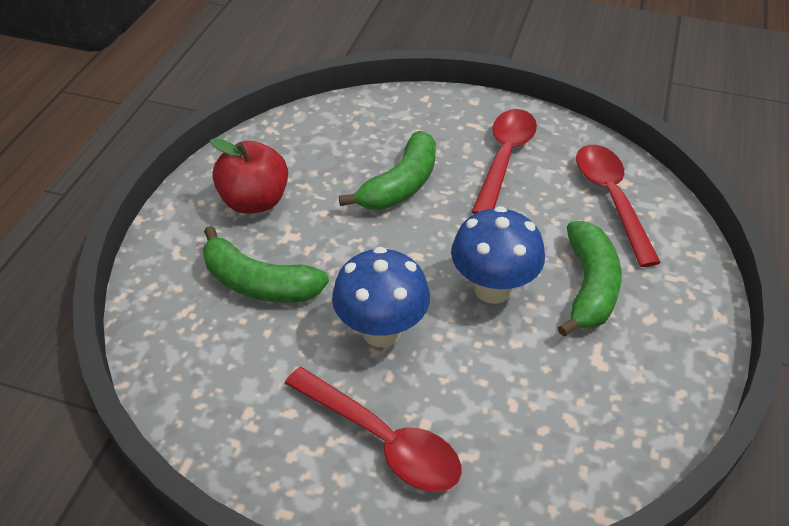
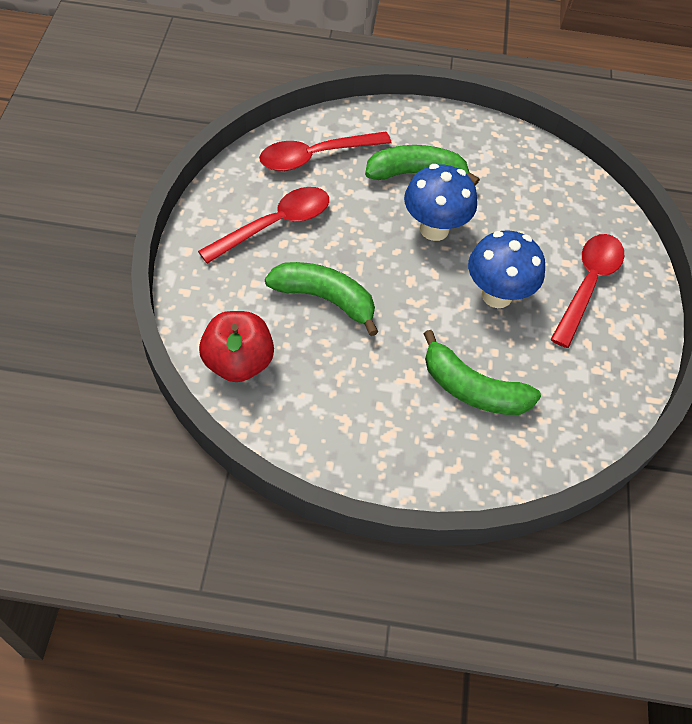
camera: 105 degrees left, 10 degrees up
(255, 201) = (371, 415): red apple -> red apple (238, 362)
(259, 283) = (472, 389): green banana -> green banana turned 105 degrees clockwise
(504, 158) = (275, 225): red spoon -> red spoon turned 135 degrees clockwise

